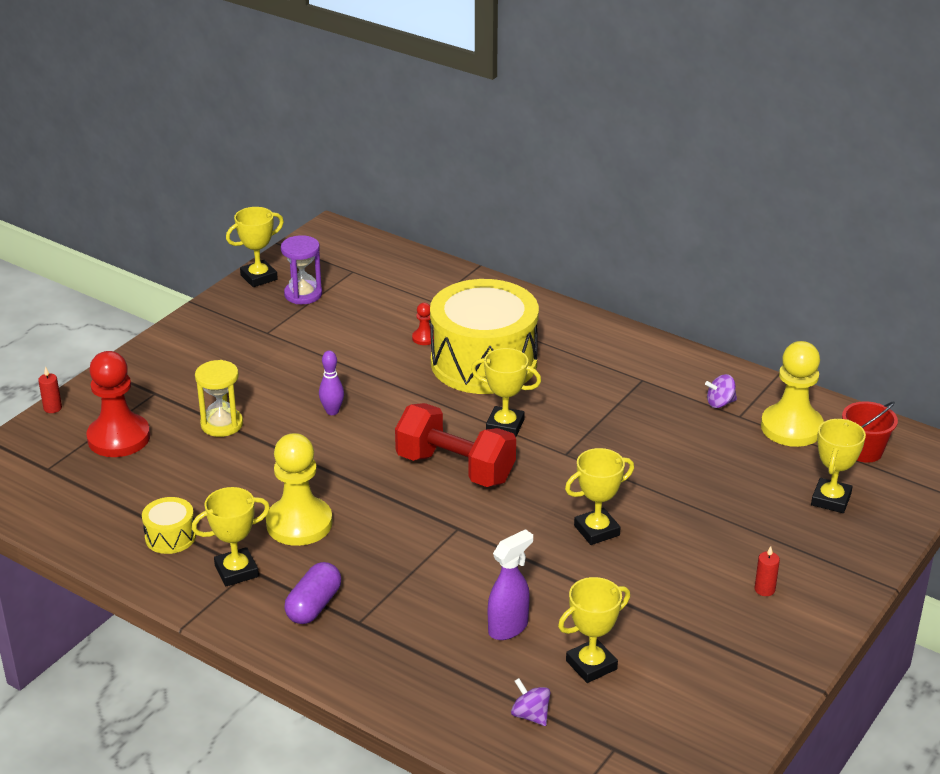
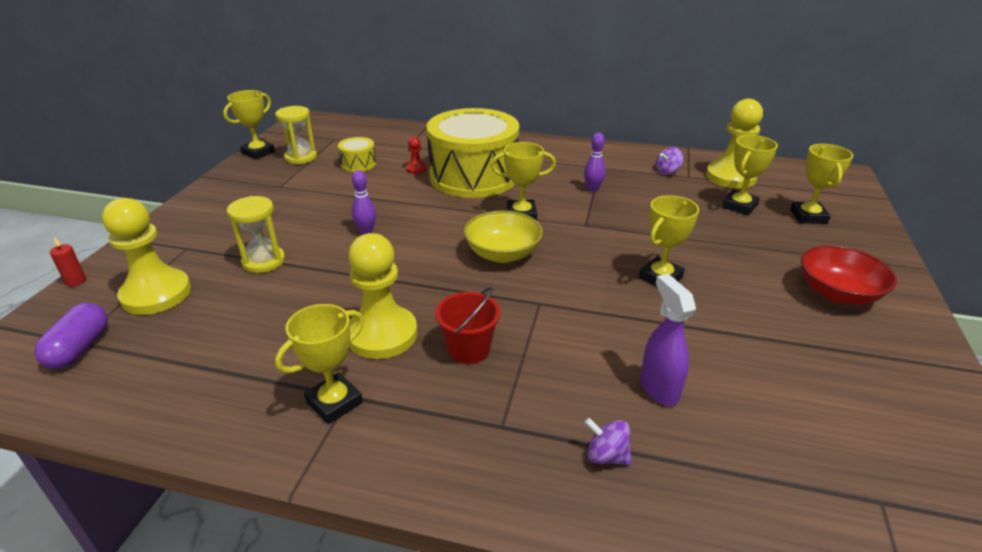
camera: 20 degrees left, 0 degrees up
(119, 438) = (156, 294): red pawn -> yellow pawn
(170, 537) = (242, 382): yellow drum -> yellow drum (358, 164)
(303, 294) = (301, 157): purple hourglass -> yellow hourglass
(314, 606) = (442, 420): purple capsule -> purple capsule (80, 348)
(455, 468) = (502, 254): red dumbbell -> yellow bowl
(508, 628) = (658, 388): purple spray bottle -> purple spray bottle turned 45 degrees counterclockwise
(530, 715) = (763, 487): purple spinning top -> purple spinning top (606, 456)
(591, 665) = (768, 406): yellow trophy -> yellow trophy (739, 206)
(608, 410) = (592, 189): none -> purple bowling pin
(764, 589) = (837, 293): red candle -> red bowl
(864, 451) = (793, 182): red bucket -> red bucket (468, 349)

